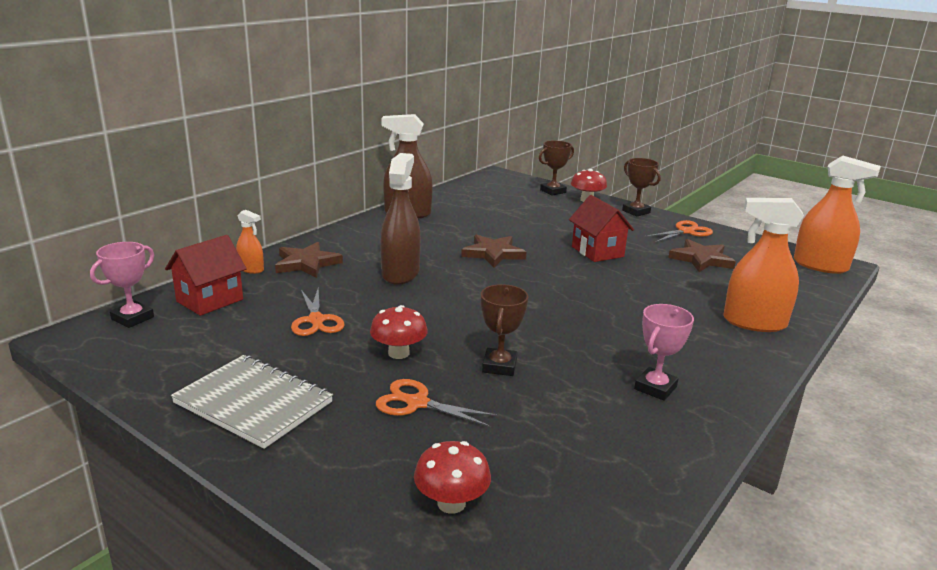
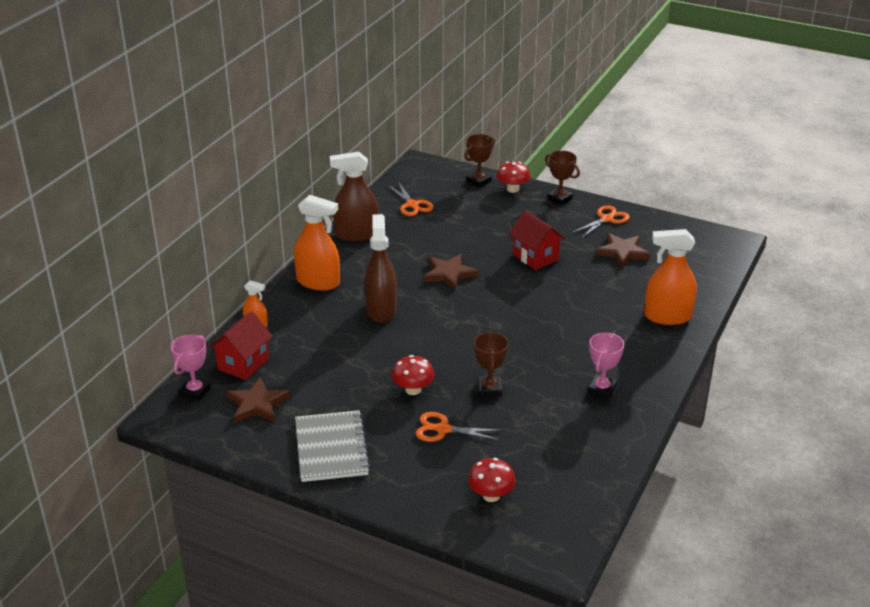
camera: 10 degrees left, 10 degrees up
(253, 403) = (331, 448): grey notebook -> grey notebook turned 60 degrees clockwise
(307, 263) = (298, 311): brown star -> brown star (257, 404)
(316, 320) = (337, 369): orange scissors -> orange scissors (412, 205)
(820, 265) = (719, 244): orange spray bottle -> orange spray bottle (318, 282)

